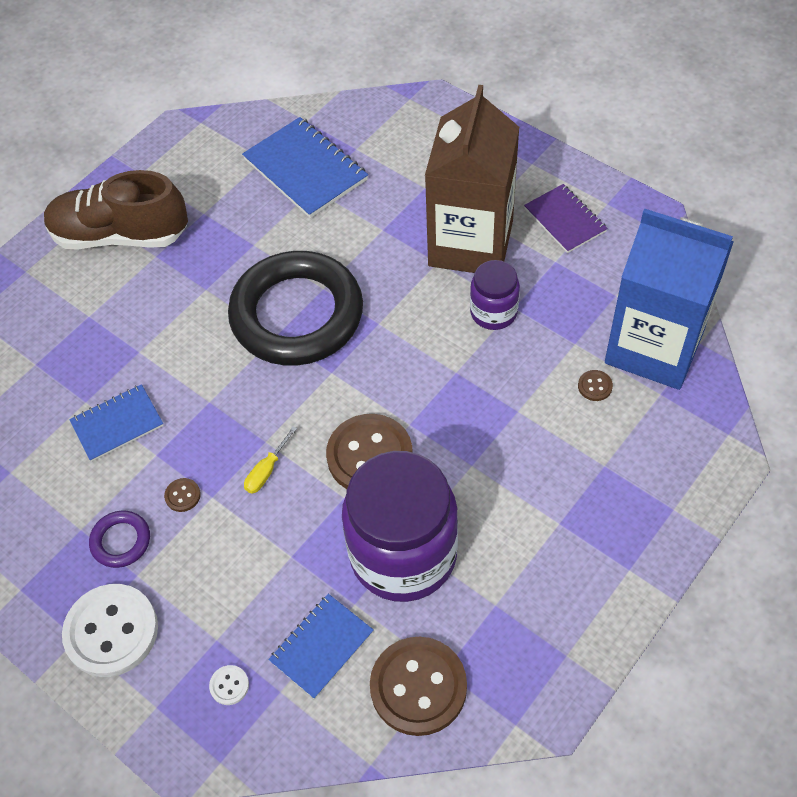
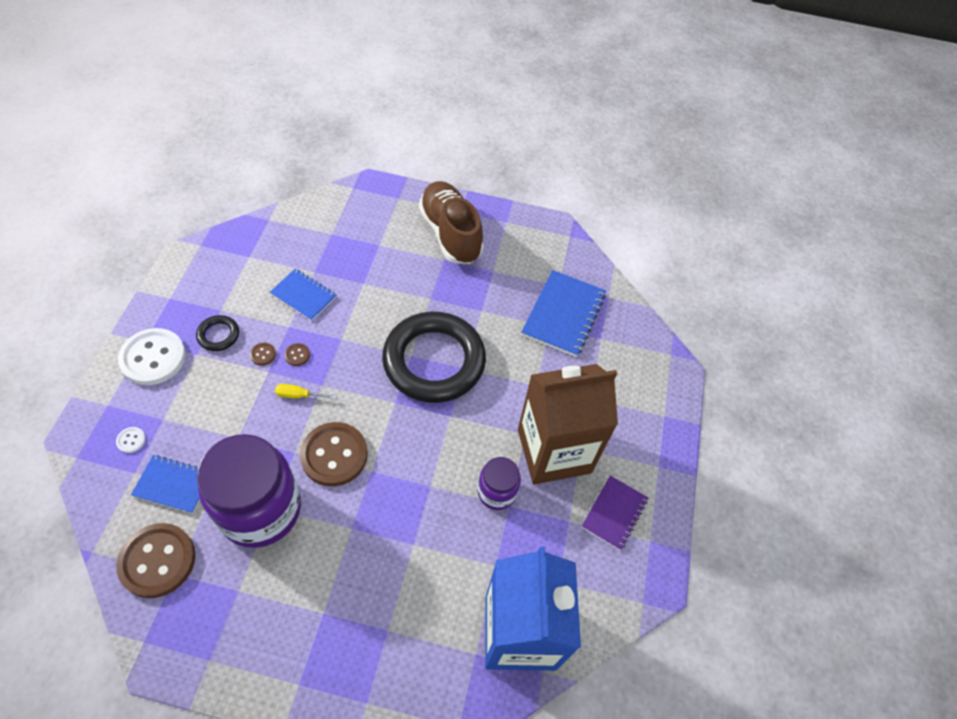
camera: 55 degrees right, 0 degrees up
(121, 541) = (218, 335): purple ring -> black ring
(595, 386) = (460, 596): brown button -> brown button (297, 355)

